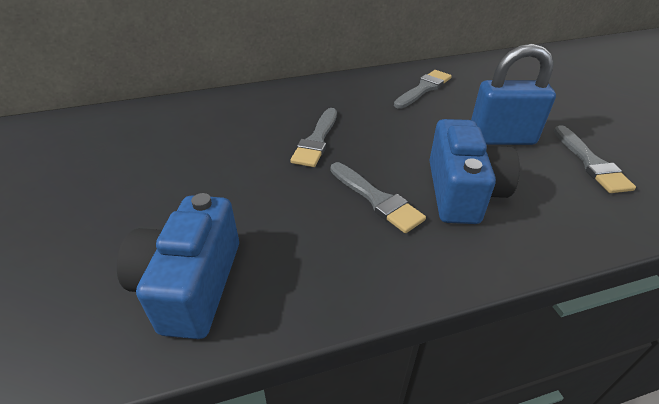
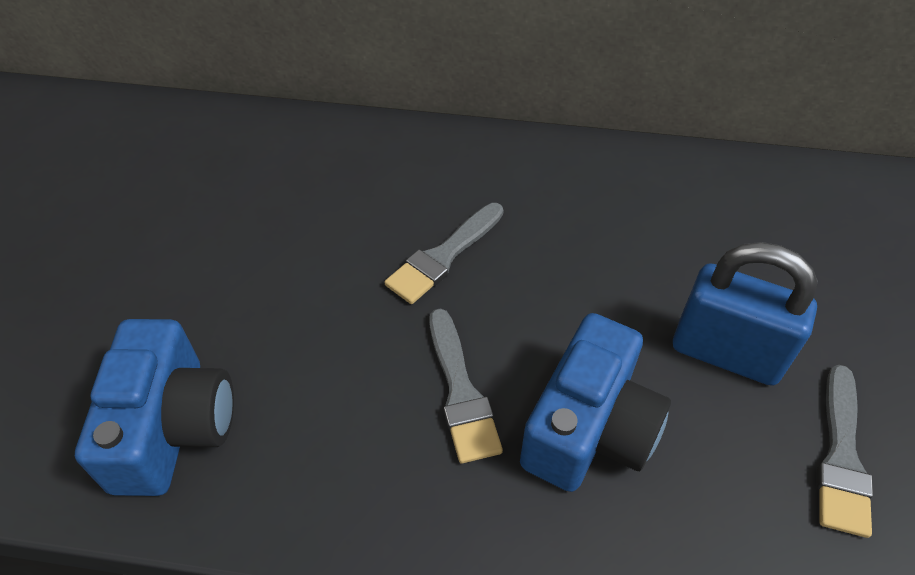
camera: 25 degrees right, 10 degrees up
(190, 284) = (172, 427): blue camera -> blue camera turned 150 degrees clockwise
(424, 88) = (673, 206): grey brush -> none

